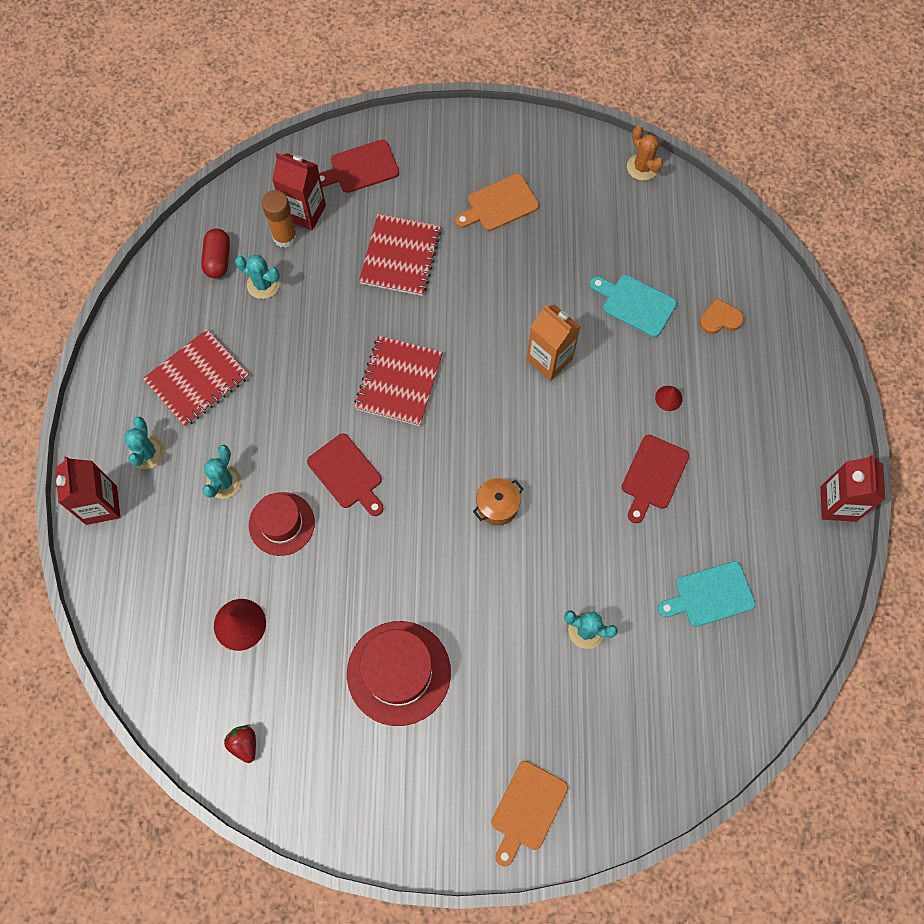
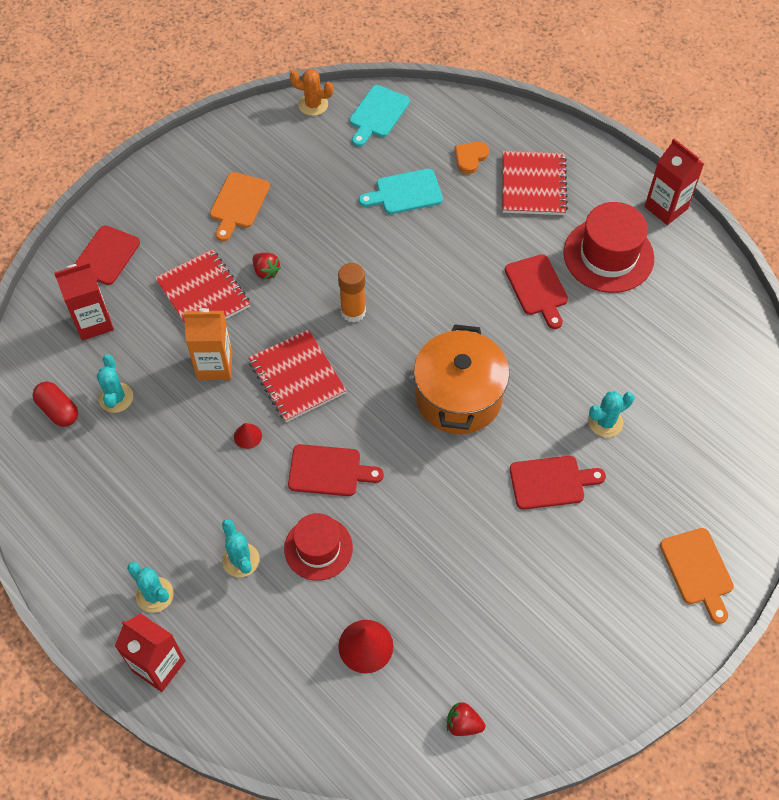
camera: 45 degrees left, 10 degrees down
(197, 379) = (137, 507): red notebook -> red notebook (533, 185)
(263, 284) = (116, 398): turquoise cactus -> turquoise cactus turned 75 degrees counterclockwise
(285, 237) = (96, 351): orange glue stick -> orange glue stick (353, 312)
(398, 673) = (516, 567): red hat -> red hat (608, 255)
(463, 278) = (266, 271): none -> red strawberry
(493, 636) = (551, 482): none -> red cutting board
(497, 506) = (458, 397): orange pot -> orange pot, size x2.17
(549, 359) = (387, 274): orange carton -> orange carton (215, 365)
(668, 398) = (493, 232): red cone -> red cone (247, 436)
(710, 595) = (654, 329): turquoise cutting board -> turquoise cutting board (377, 114)

